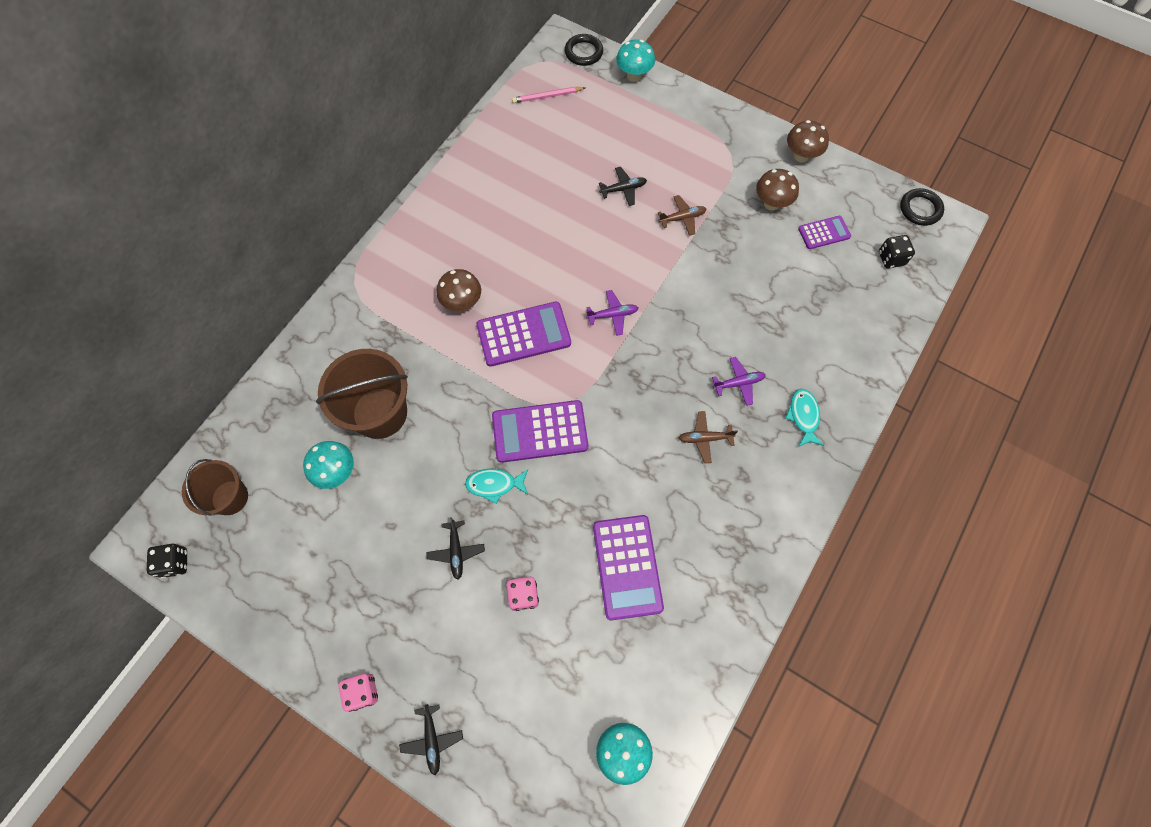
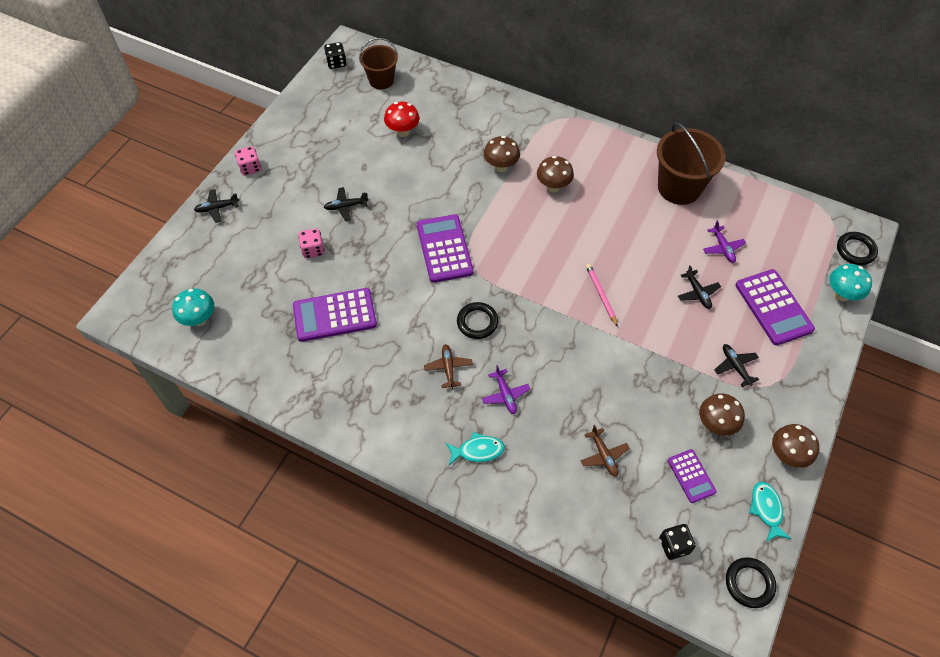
camera: 85 degrees right, 10 degrees down
(337, 472) = (403, 132): turquoise mushroom -> red mushroom
(380, 413) = (451, 149): brown bucket -> brown bucket (679, 188)
(421, 356) = (501, 166): none -> brown mushroom
(494, 484) = (398, 224): turquoise fish -> turquoise fish (766, 509)
(524, 334) = (530, 230): purple calculator -> purple calculator (773, 307)
(547, 96) = (789, 225): pink pencil -> pink pencil (601, 295)
(612, 315) = (560, 292): purple plane -> purple plane (723, 248)
(646, 403) = (477, 322): none -> black ring
(682, 218) = (677, 344): brown plane -> brown plane (603, 455)
(709, 175) = (735, 366): none -> black plane

